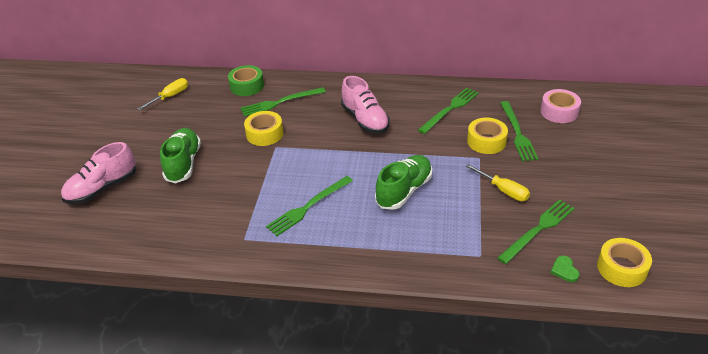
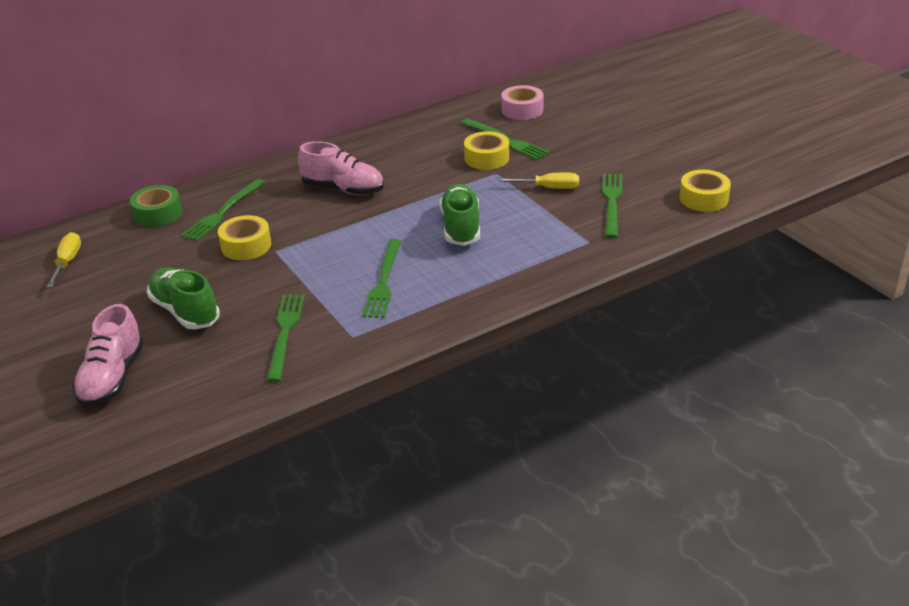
camera: 40 degrees left, 5 degrees down
(450, 109) = (418, 146): green fork -> green fork (285, 333)
(564, 270) = (665, 220): green heart -> none

